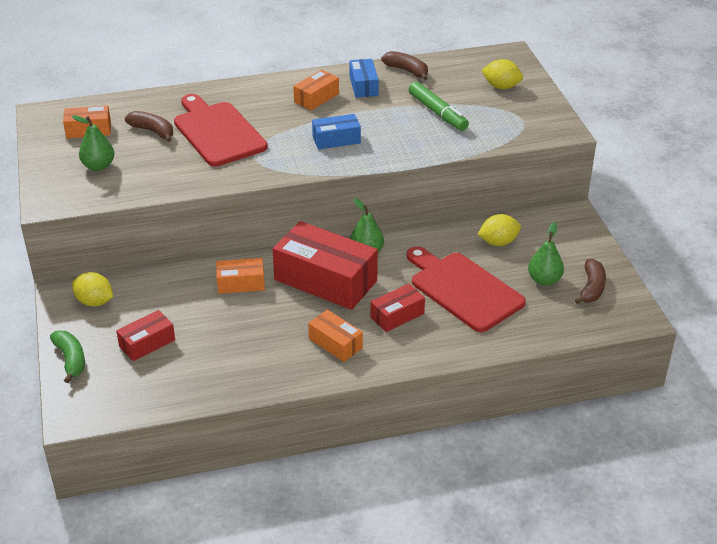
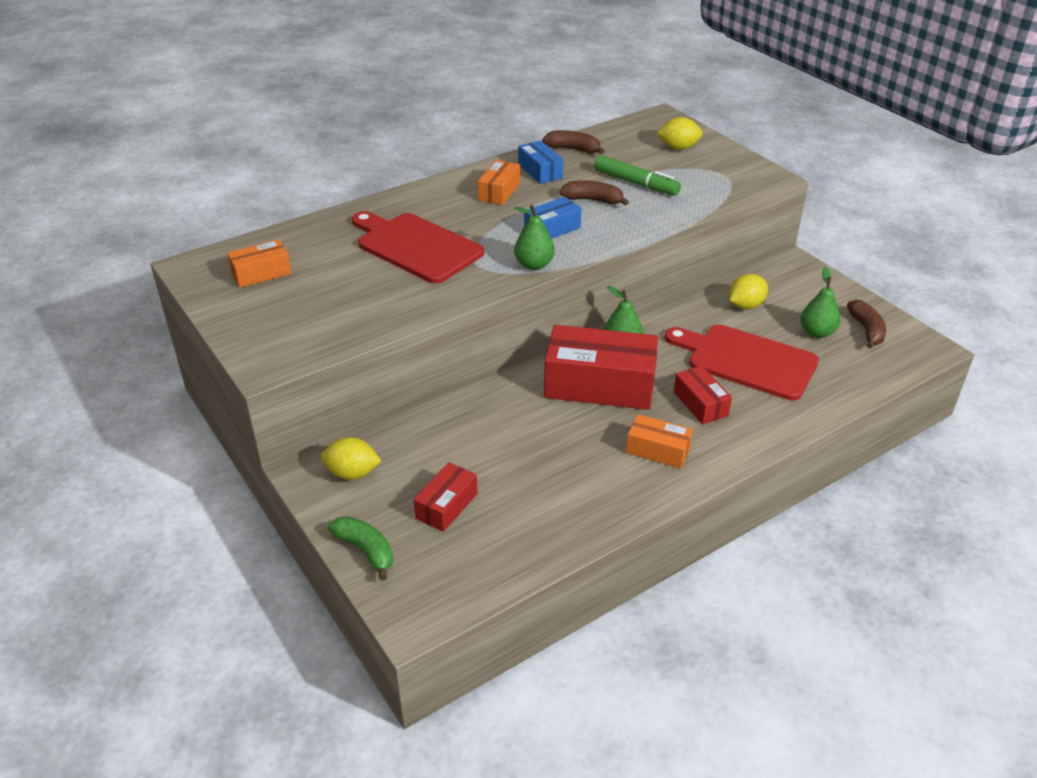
camera: 20 degrees left, 0 degrees up
(98, 166) = (301, 311): green pear -> green pear (534, 265)
(153, 131) = (340, 260): brown banana -> brown banana (593, 200)
(241, 283) = (510, 410): orange box -> none
(397, 315) = (700, 404): red box -> red box turned 60 degrees counterclockwise

